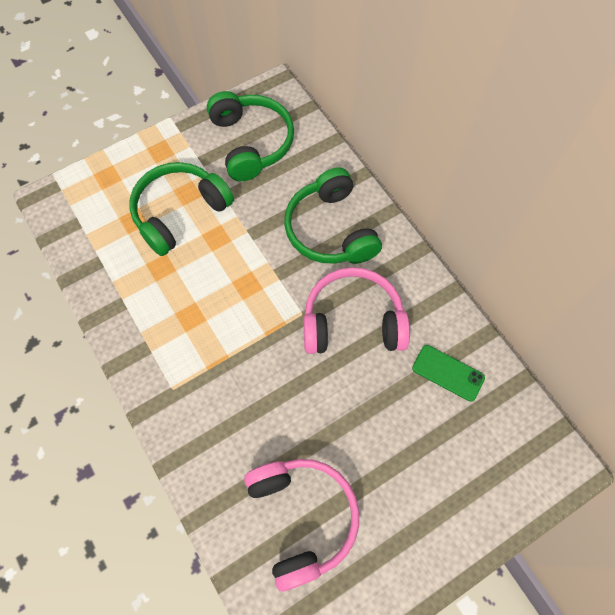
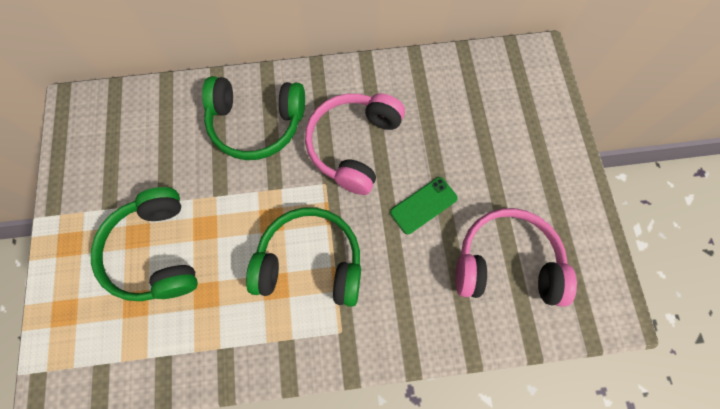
camera: 65 degrees left, 5 degrees up
(251, 143) = (120, 151): green headphones -> green headphones (310, 262)
(448, 373) = (434, 96): green phone -> green phone (423, 205)

